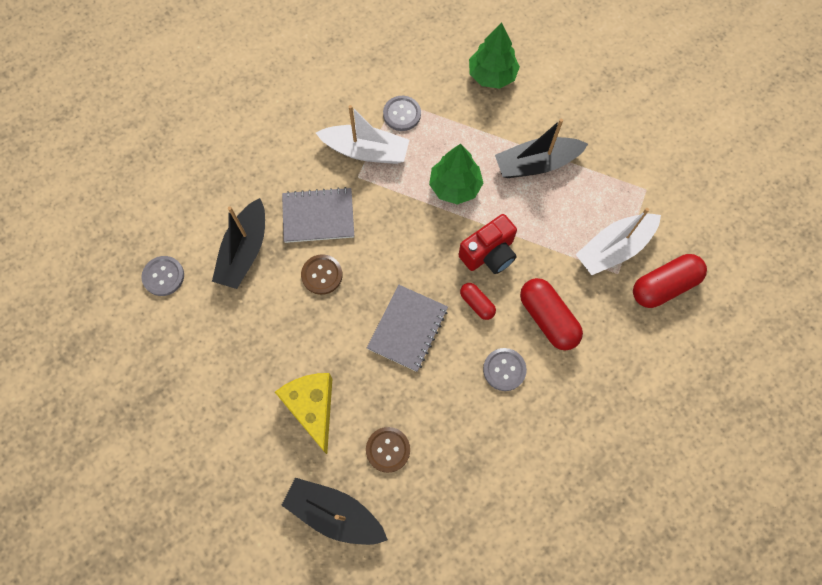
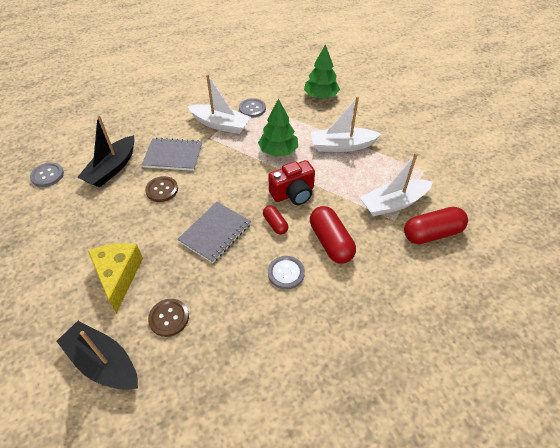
camera: 10 degrees right, 20 degrees down
(536, 164) = (342, 146): black boat -> white boat

